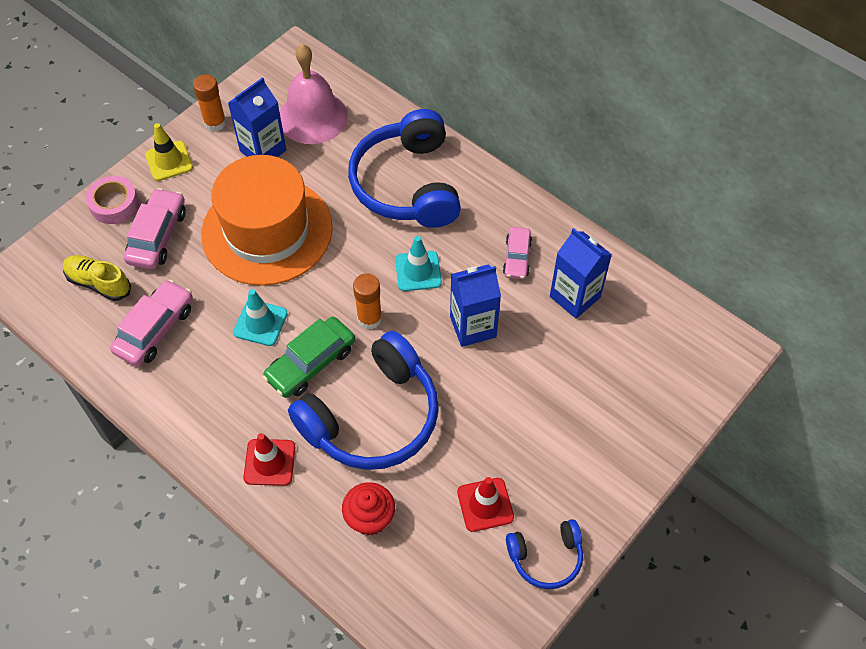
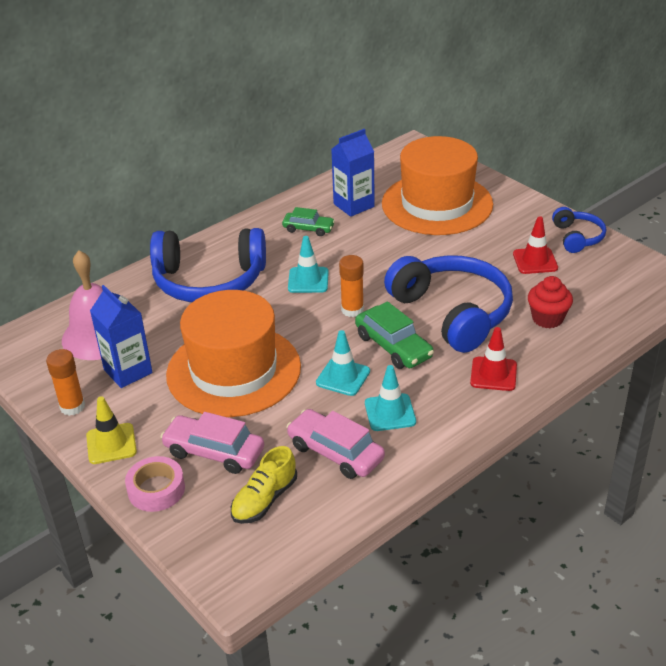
camera: 80 degrees left, 20 degrees down
(209, 369) = (390, 412): none -> turquoise traffic cone
(473, 327) = (372, 255): blue carton -> none
(517, 258) = (308, 229): pink car -> green car
(595, 387) = (437, 204): none -> orange hat

